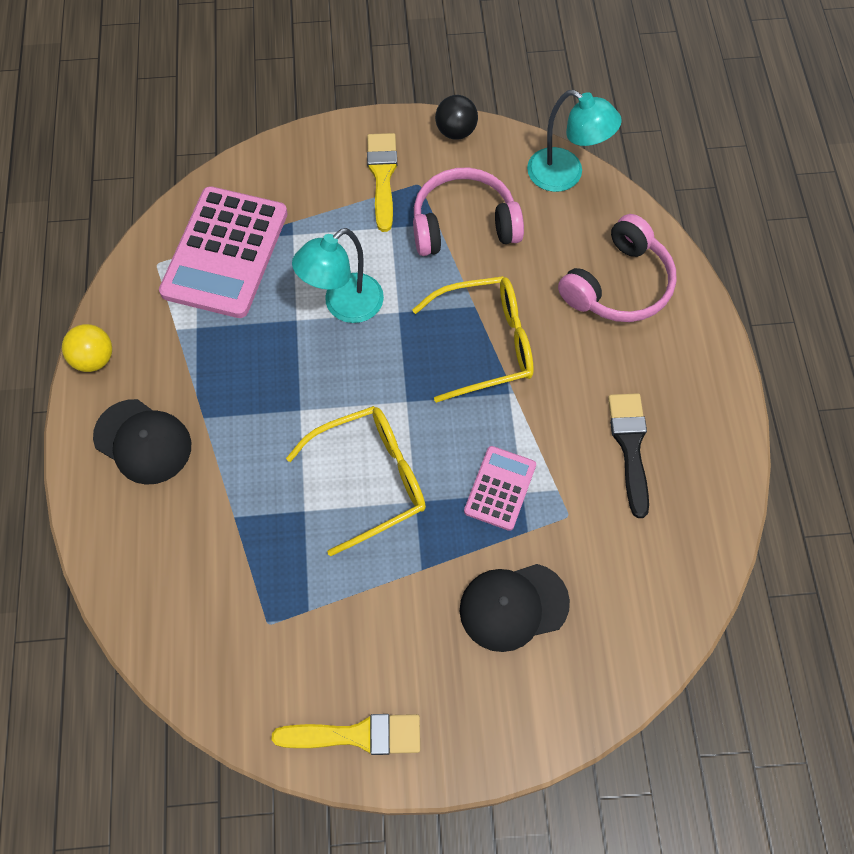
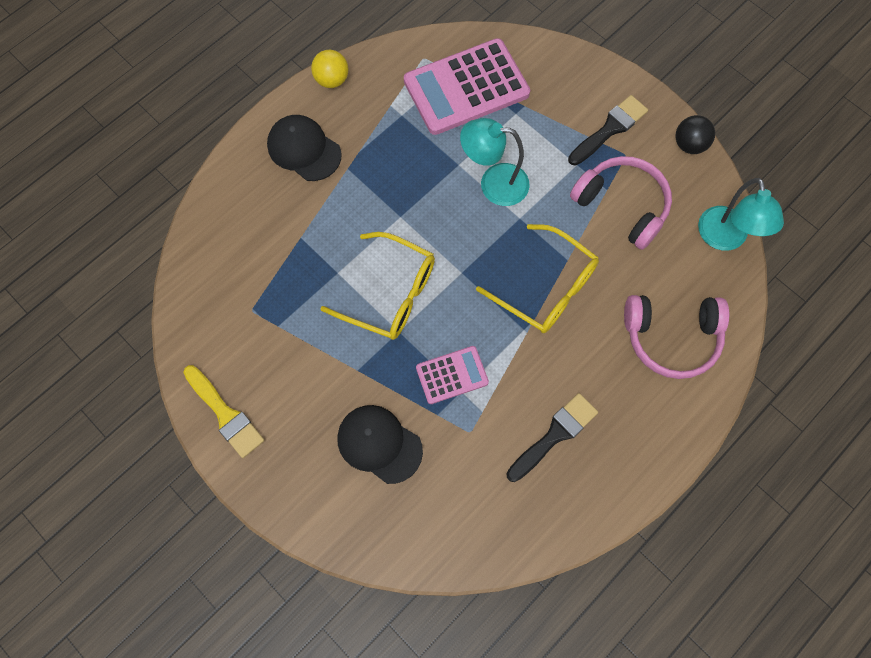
camera: 50 degrees right, 5 degrees up
(143, 441) = (304, 149): black cap -> black cap turned 135 degrees clockwise
(382, 176) = (610, 129): yellow brush -> black brush

